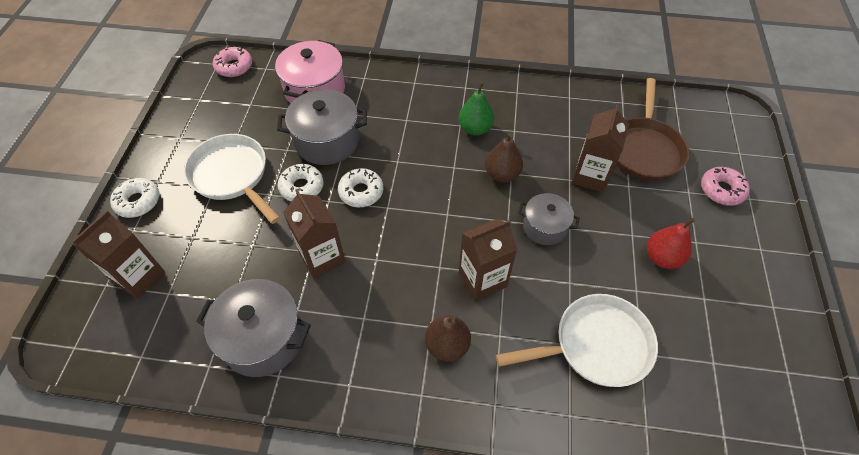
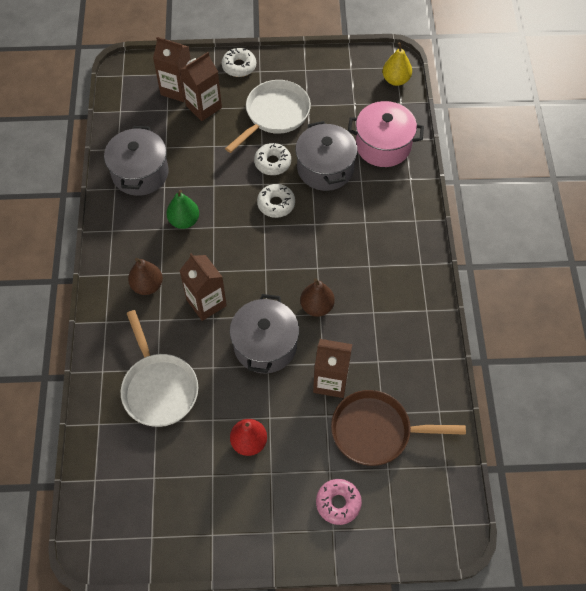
camera: 80 degrees right, 5 degrees up
(234, 67) = (396, 80): pink donut -> yellow pear
(322, 257) = (209, 192): brown carton -> brown carton (204, 107)
(475, 129) = (367, 279): green pear -> green pear (184, 221)
(544, 227) = (265, 345): grey pot -> grey pot, size x1.62

